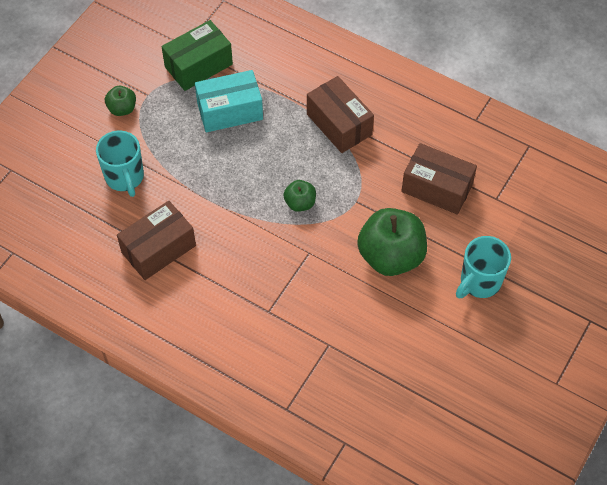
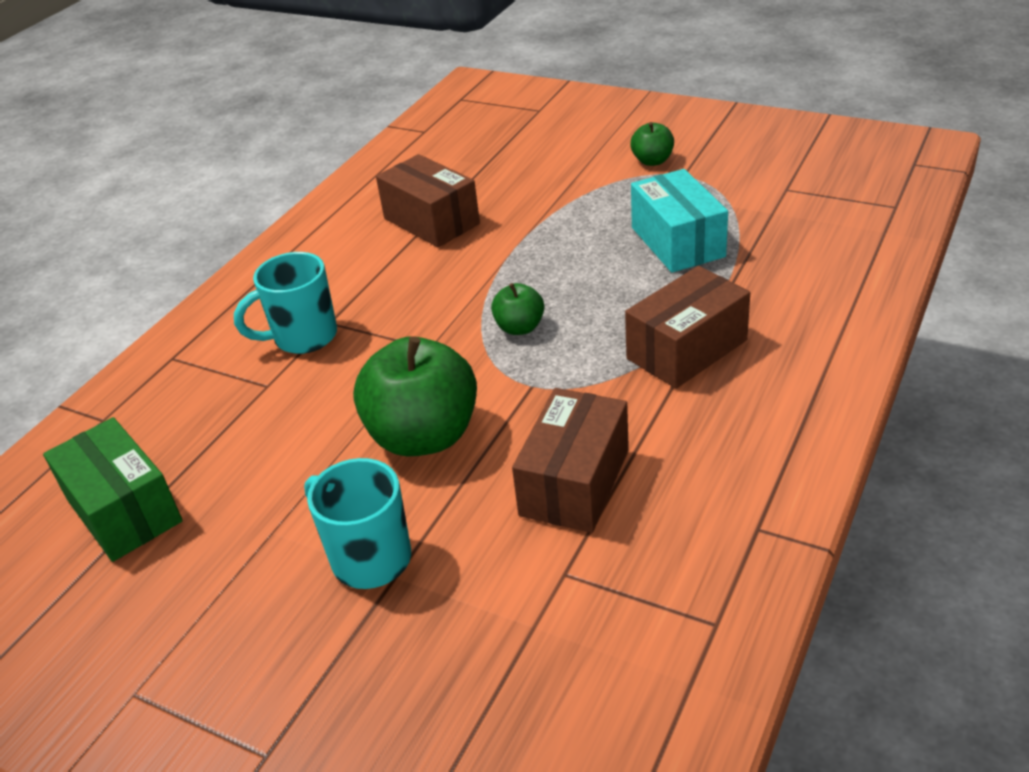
camera: 90 degrees right, 20 degrees down
(125, 177) = (540, 180): turquoise mug -> turquoise mug (303, 337)
(198, 66) = (753, 205): green box -> green box (124, 510)

